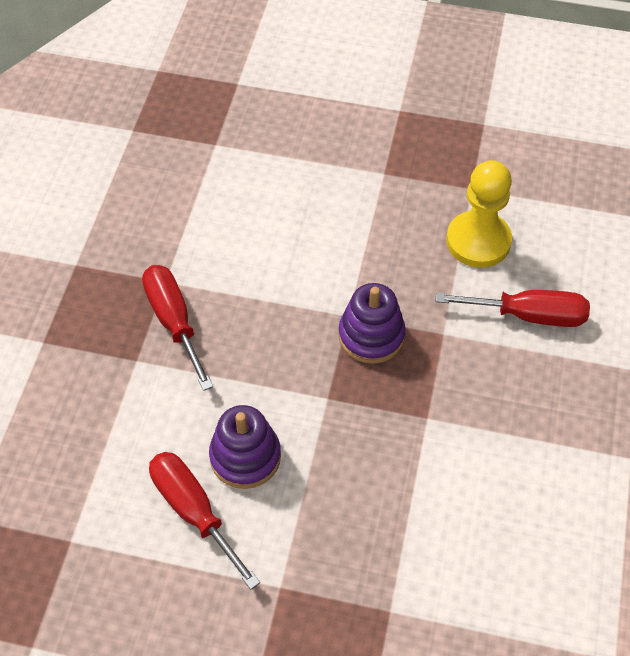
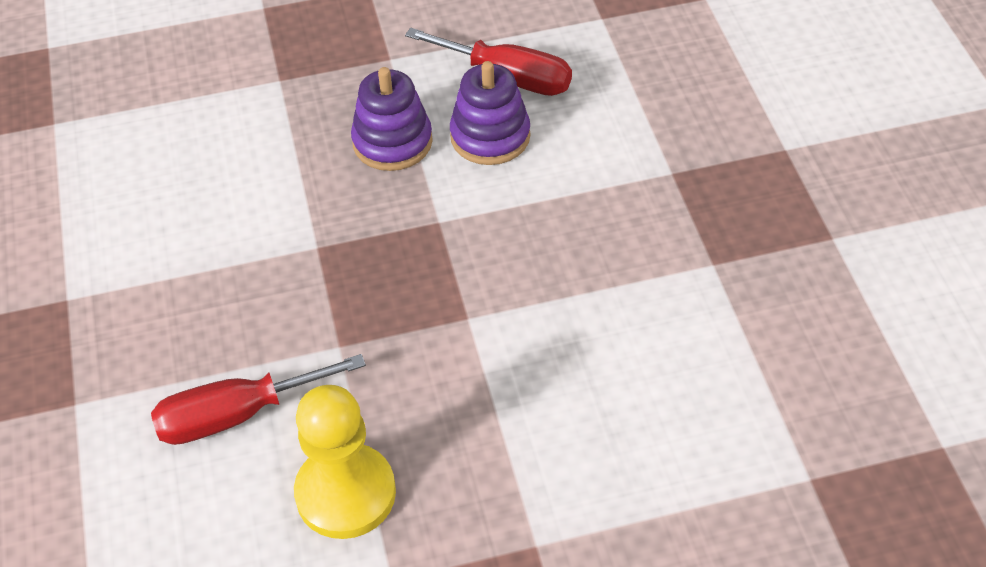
camera: 155 degrees right, 5 degrees down
(174, 321) = (665, 225): red screwdriver -> none
(371, 336) = (426, 306): purple stacking toy -> purple stacking toy (392, 142)

